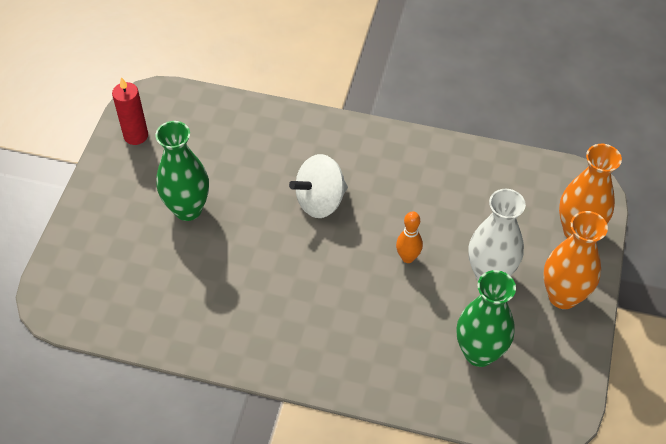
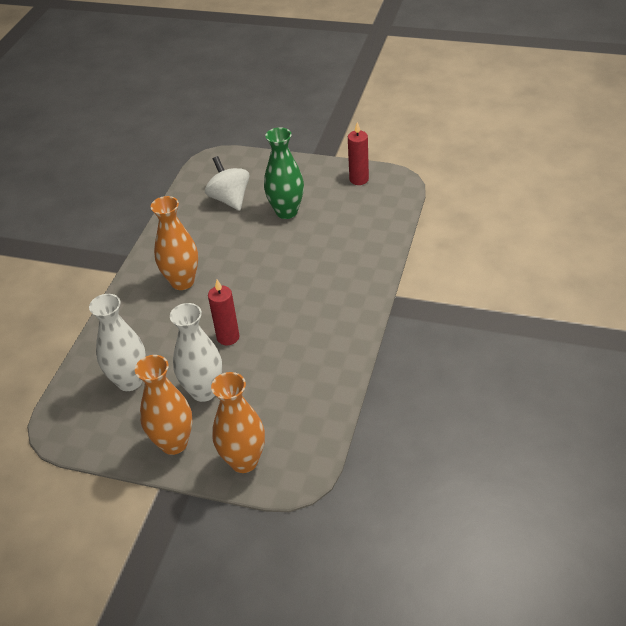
camera: 95 degrees right, 10 degrees down
(311, 315) = (182, 282): none -> orange vase
(320, 201) = (290, 283): white spinning top -> white spinning top (230, 199)
(408, 257) = (228, 337): orange bowling pin -> red candle
(479, 353) = (129, 381): green vase -> white vase

